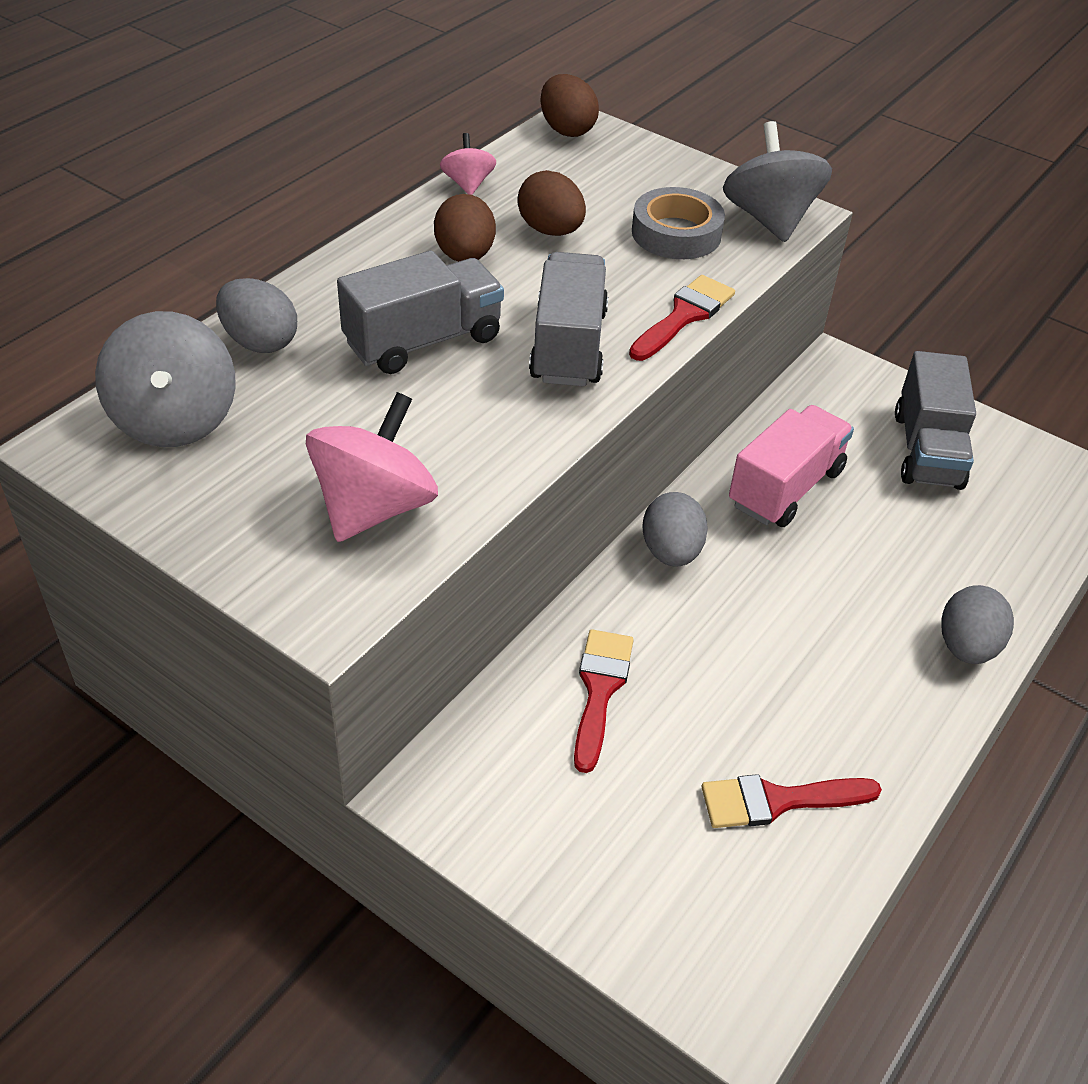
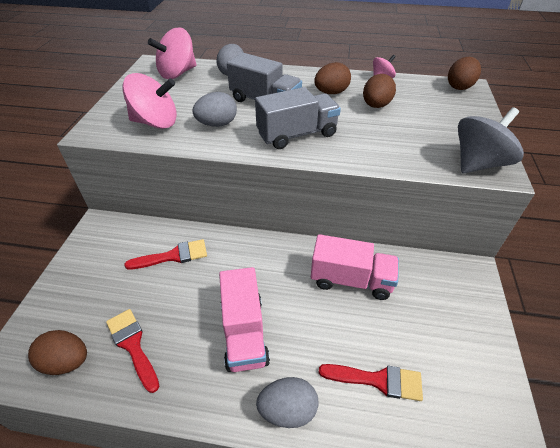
camera: 65 degrees right, 0 degrees up
(175, 420) = (177, 73): grey spinning top -> pink spinning top
(671, 552) = (271, 251): grey egg -> grey egg (217, 124)
(676, 233) = (421, 138): grey tape -> none
(684, 316) = (356, 159): red brush -> red brush (377, 380)
(768, 906) = (66, 361): none -> brown egg
(821, 648) = (244, 332): none -> pink truck
(927, 450) = (443, 338): grey truck -> none

